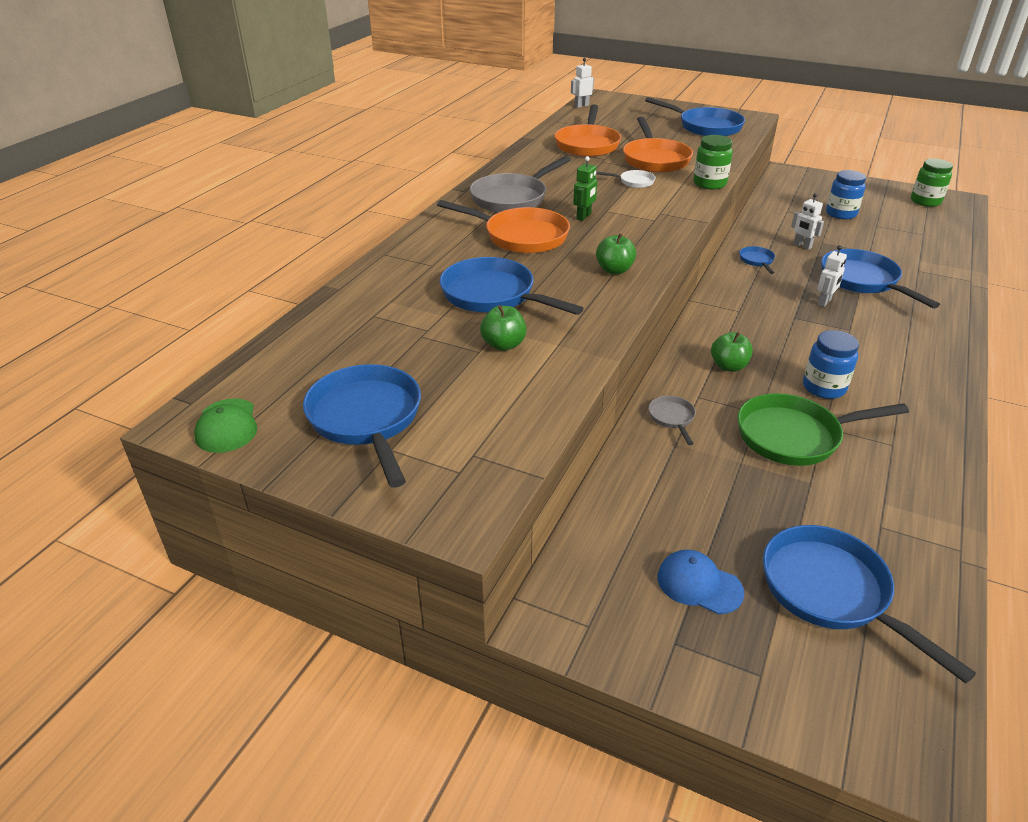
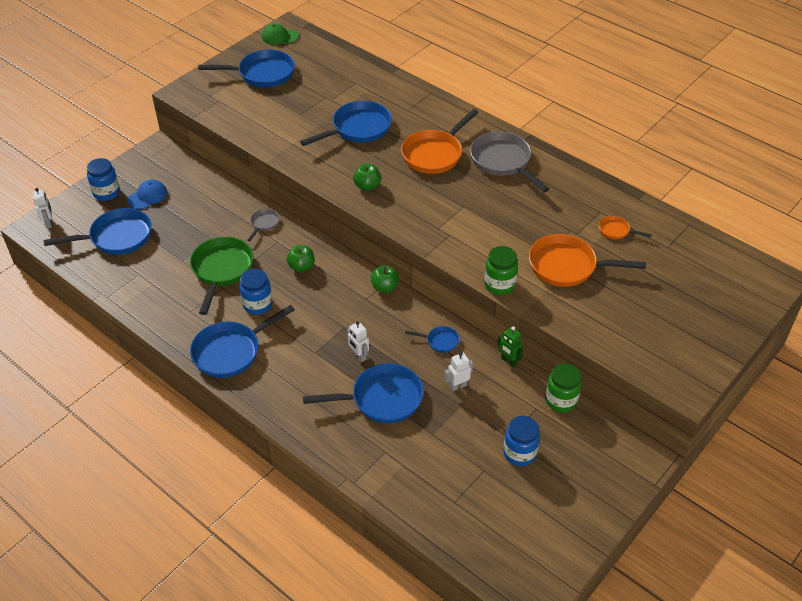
camera: 105 degrees right, 10 degrees up
(503, 345) = (302, 124): green apple -> green apple (385, 287)
(581, 106) = (740, 255): white robot -> white robot (49, 223)
(584, 217) = (456, 191): green robot -> green robot (508, 361)
(587, 145) = (616, 231): orange pan -> orange pan, size x0.48
(634, 182) = (517, 237): white pan -> none
(672, 418) = (264, 224): grey pan -> grey pan turned 75 degrees counterclockwise
(706, 127) = (655, 336): blue pan -> blue pan (231, 351)
(731, 661) = (106, 193): none -> blue jar
(925, 201) = (534, 556): green jar -> green jar (561, 400)

